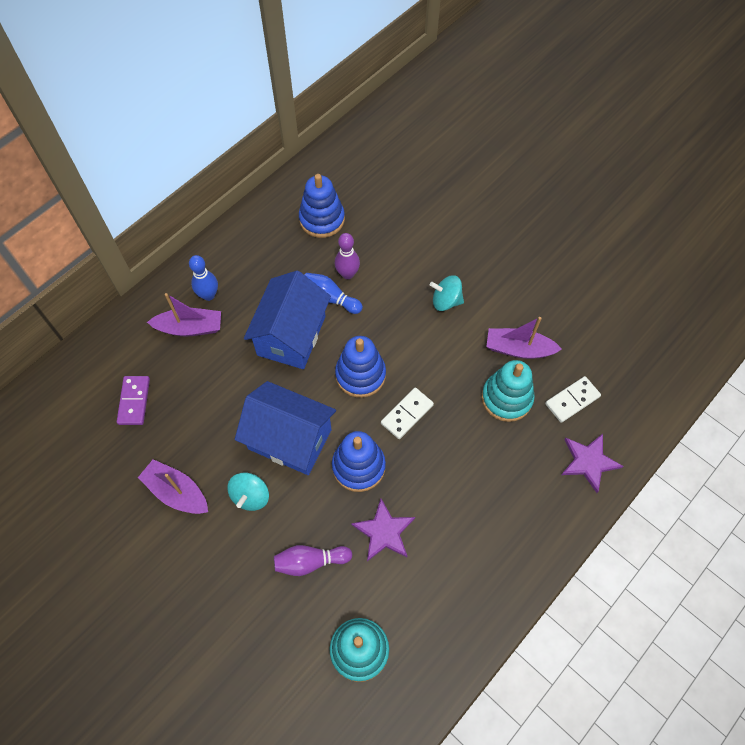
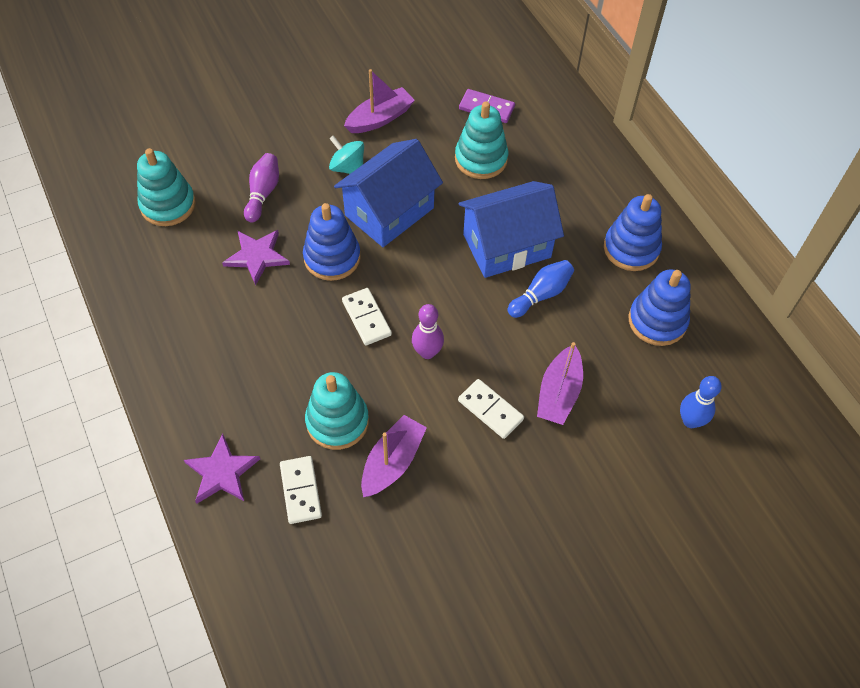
camera: 110 degrees right, 5 degrees down
(190, 328) = (552, 165): purple boat -> purple boat (559, 393)
(201, 385) = (481, 159): none -> turquoise stacking toy
(208, 295) = (587, 189): blue bowling pin -> blue bowling pin (690, 421)
(291, 335) = (507, 246): blue house -> blue house turned 60 degrees counterclockwise
(347, 274) = (568, 322): purple bowling pin -> purple bowling pin (427, 352)
(360, 375) = (432, 292): blue stacking toy -> blue stacking toy (631, 248)
(446, 301) = (490, 410): turquoise spinning top -> white domino

